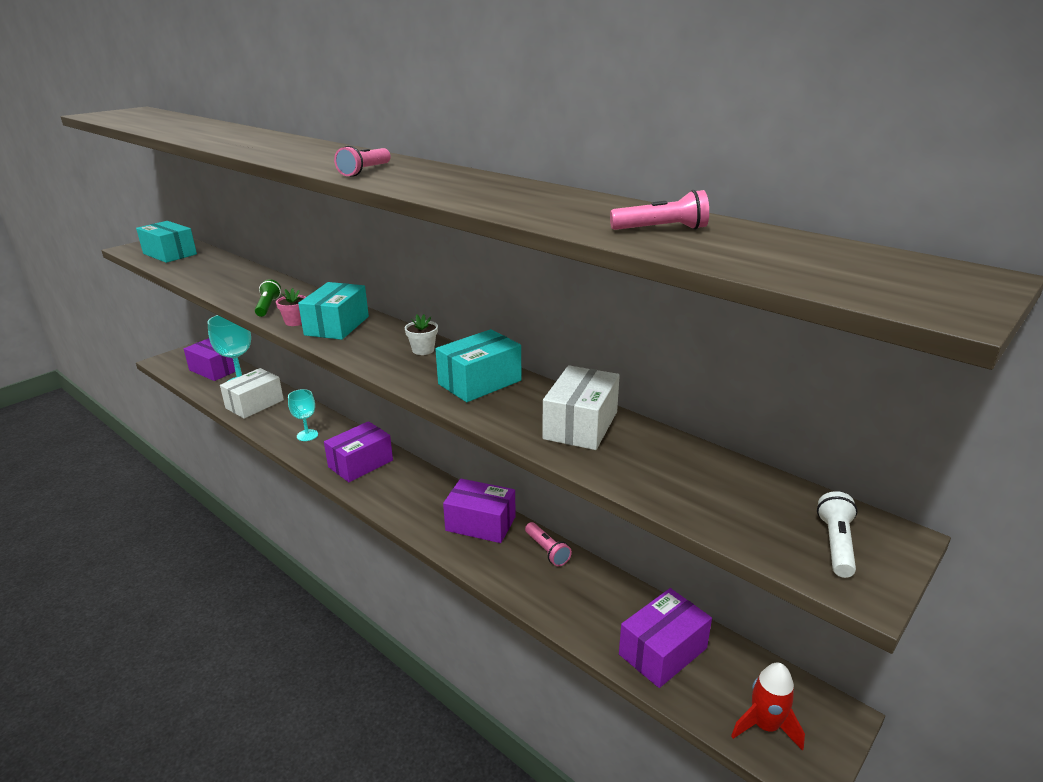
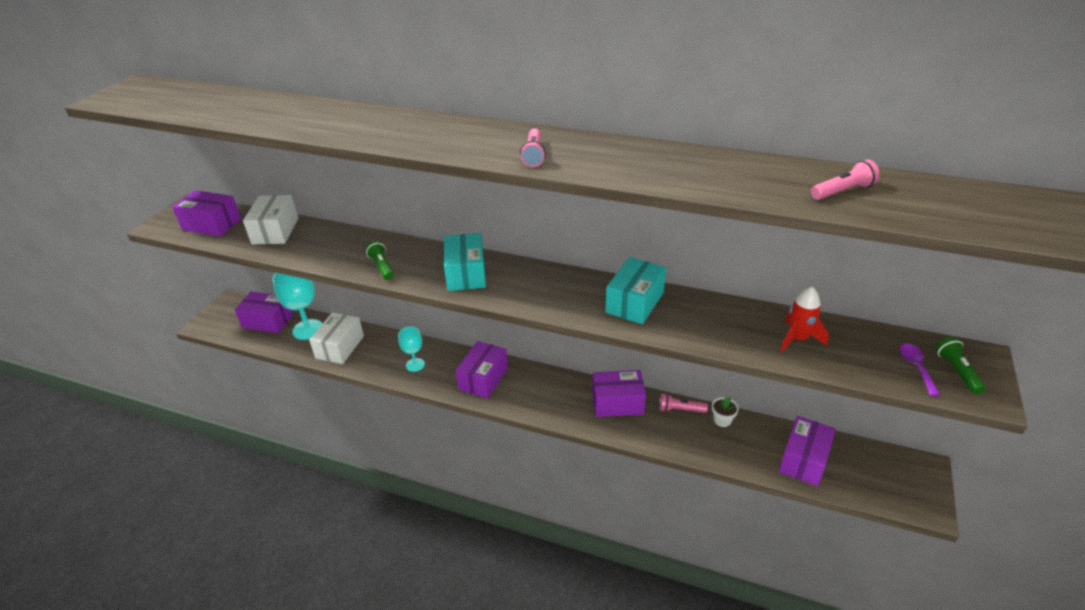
camera: 20 degrees left, 10 degrees up
(170, 254) = (211, 224): turquoise box -> purple box
(295, 322) = (425, 278): pink flower pot -> none
(423, 350) = (562, 282): white flower pot -> white flower pot (722, 420)
(547, 550) = (680, 410): pink flashlight -> pink flashlight turned 150 degrees clockwise
(581, 425) = (739, 322): white box -> white box (275, 231)
(765, 726) = (891, 488): red rocket -> red rocket (797, 339)
(776, 524) = (916, 367): none -> purple spoon
(836, 544) = (957, 371): white flashlight -> green flashlight

